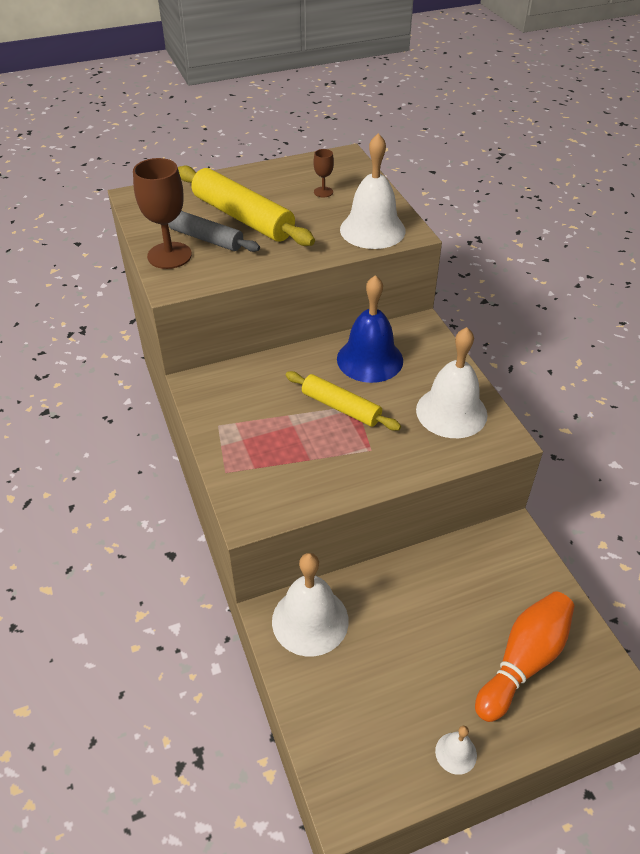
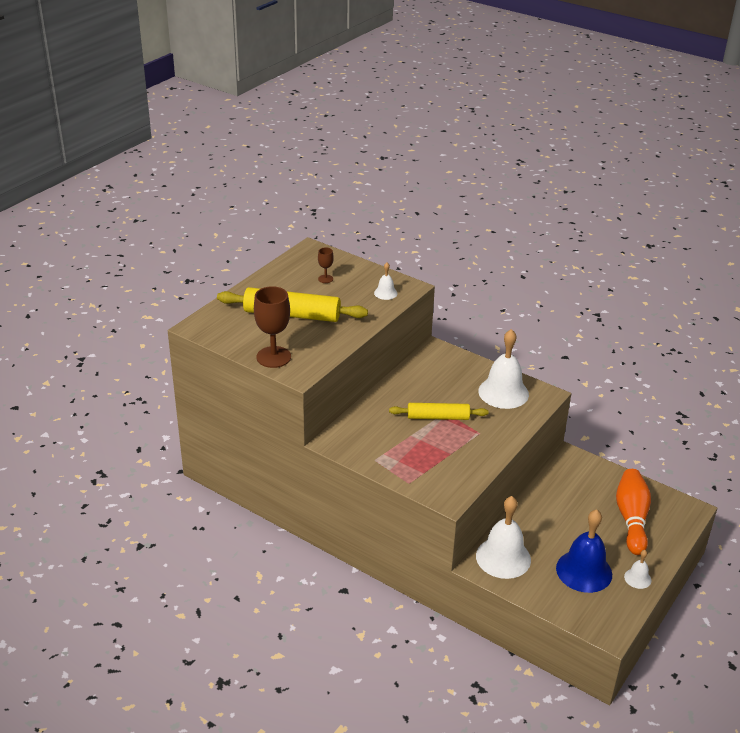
camera: 35 degrees left, 10 degrees down
(206, 238) = (284, 337): grey rolling pin -> none
(370, 359) = (425, 382): blue bell -> blue bell (584, 571)
(372, 230) = (385, 293): white bell -> white bell, size x0.48

